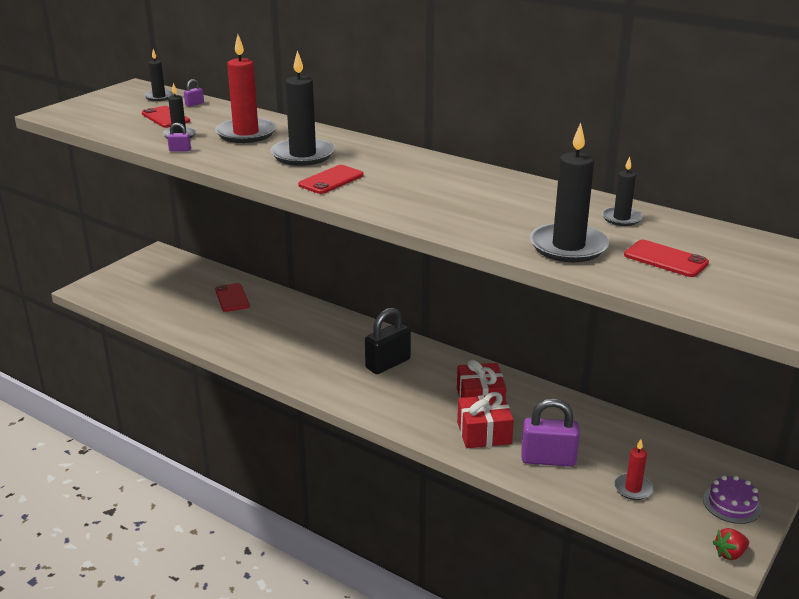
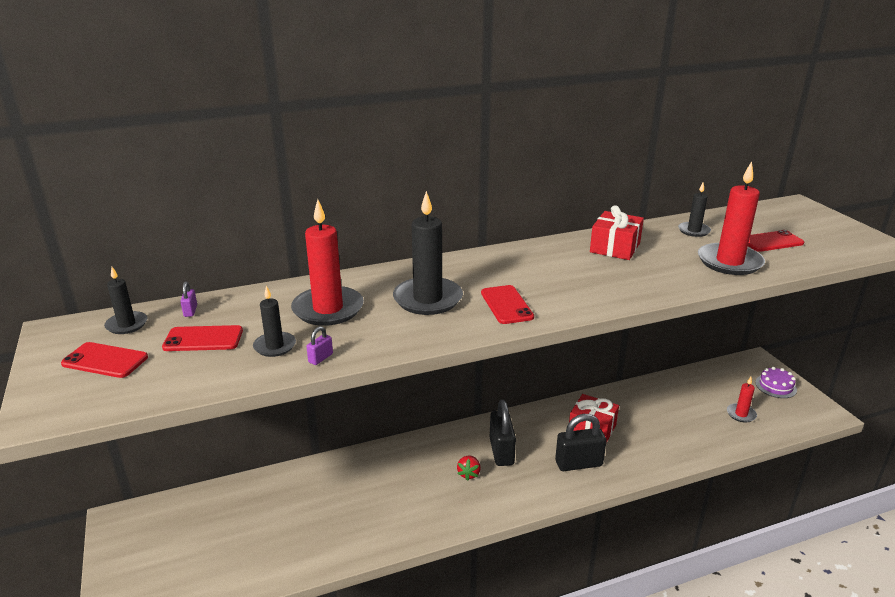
camera: 55 degrees left, 0 degrees up
(232, 298) = (287, 500): red phone -> red phone (105, 360)
(419, 407) = (578, 463): none -> black padlock
(484, 433) = (636, 447): red gift -> red gift (615, 247)
(548, 459) = (688, 433): purple padlock -> none
(568, 246) = (729, 262): black candle -> red candle
(730, 554) = (823, 411): red strawberry -> red strawberry (469, 474)

